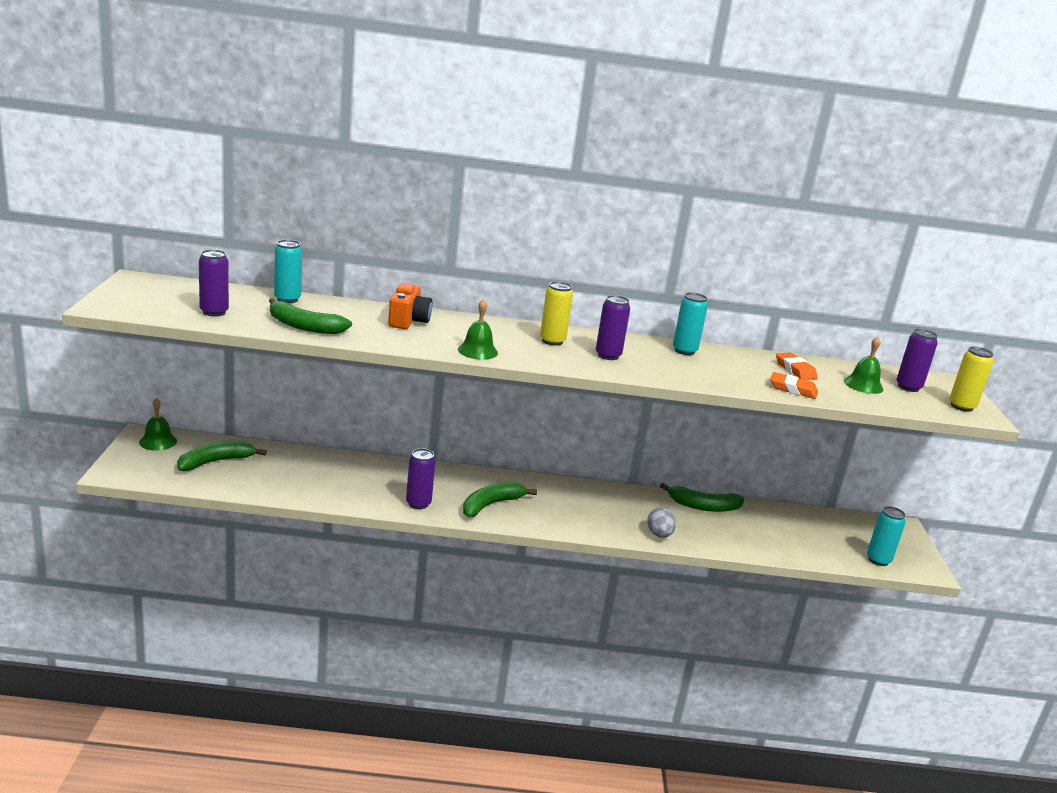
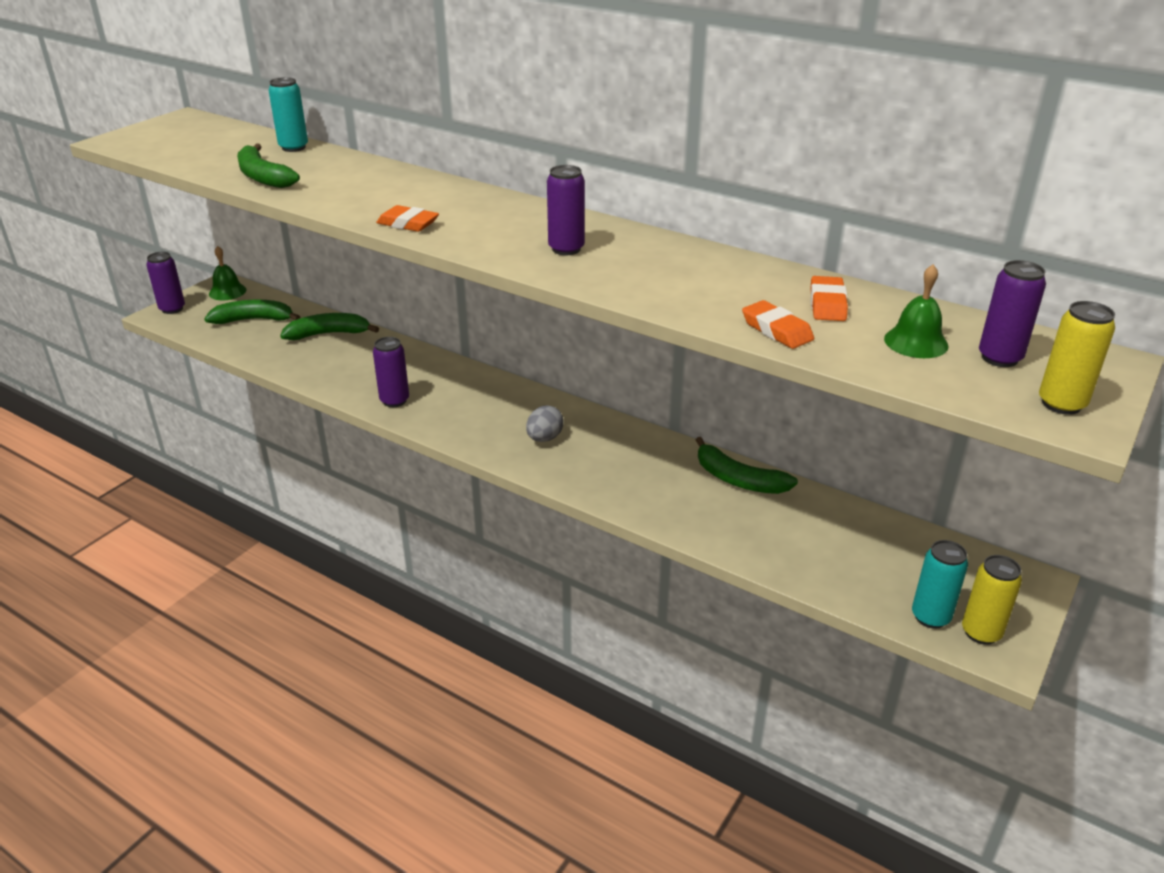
camera: 35 degrees right, 10 degrees up
(214, 312) = (200, 154): purple can -> purple can (172, 309)
(408, 321) = (384, 182): orange camera -> none
(477, 351) = (408, 224): green bell -> orange eraser
(491, 505) = (471, 419): green banana -> green banana (328, 334)
(552, 341) = (520, 223): yellow can -> yellow can (981, 632)
(659, 535) = (634, 500): grey egg -> grey egg (544, 438)
(684, 351) = (688, 256): turquoise can -> none

